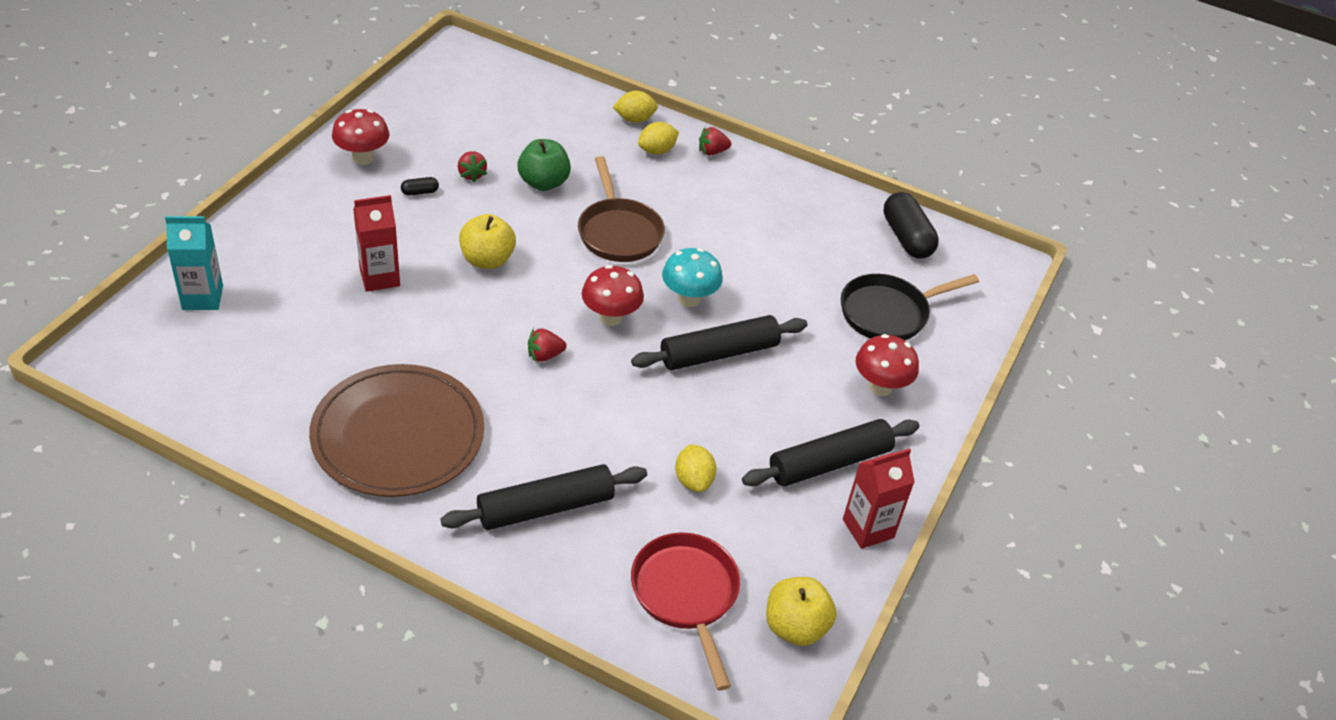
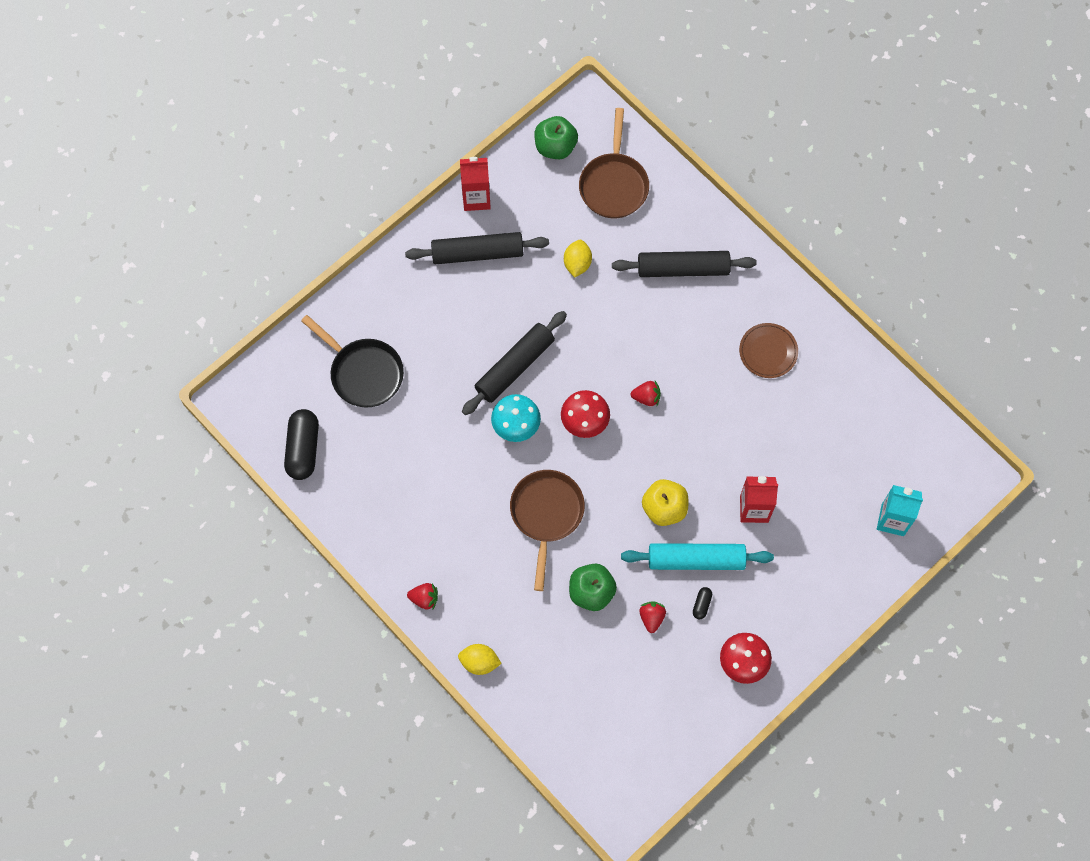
camera: 155 degrees left, 25 degrees up
(398, 435) = (768, 351): brown plate -> brown plate, size x0.48
(420, 192) = (701, 604): black capsule -> black capsule turned 75 degrees counterclockwise
(437, 225) = (696, 560): none -> turquoise rolling pin
(657, 151) = (475, 611): yellow lemon -> none
(686, 595) = (614, 184): red pan -> brown pan
(719, 353) = (515, 367): black rolling pin -> black rolling pin turned 45 degrees counterclockwise
(795, 627) = (555, 147): yellow apple -> green apple
(880, 387) = (408, 306): red mushroom -> none
(888, 313) = (363, 373): black pan -> black pan turned 45 degrees clockwise

